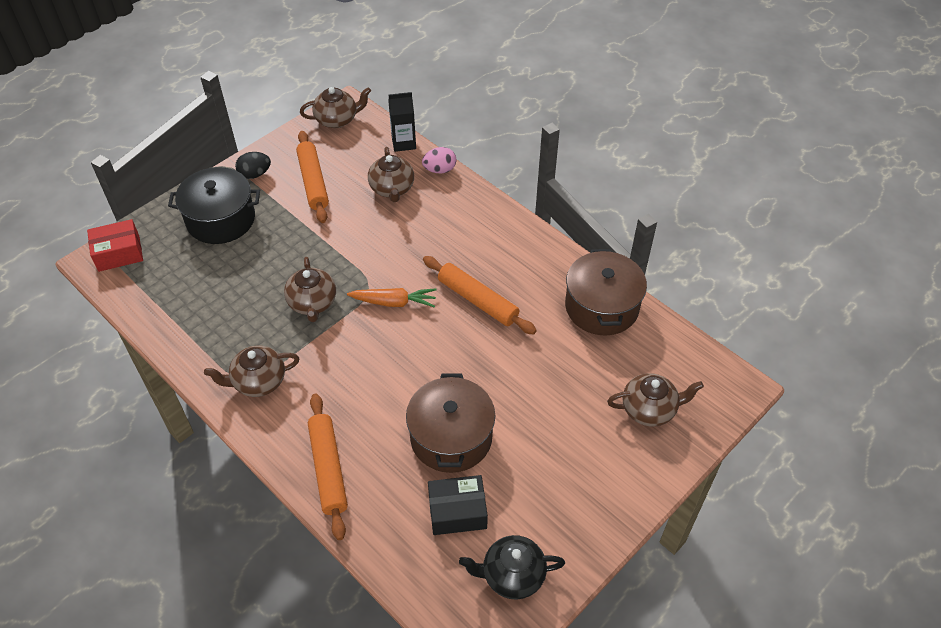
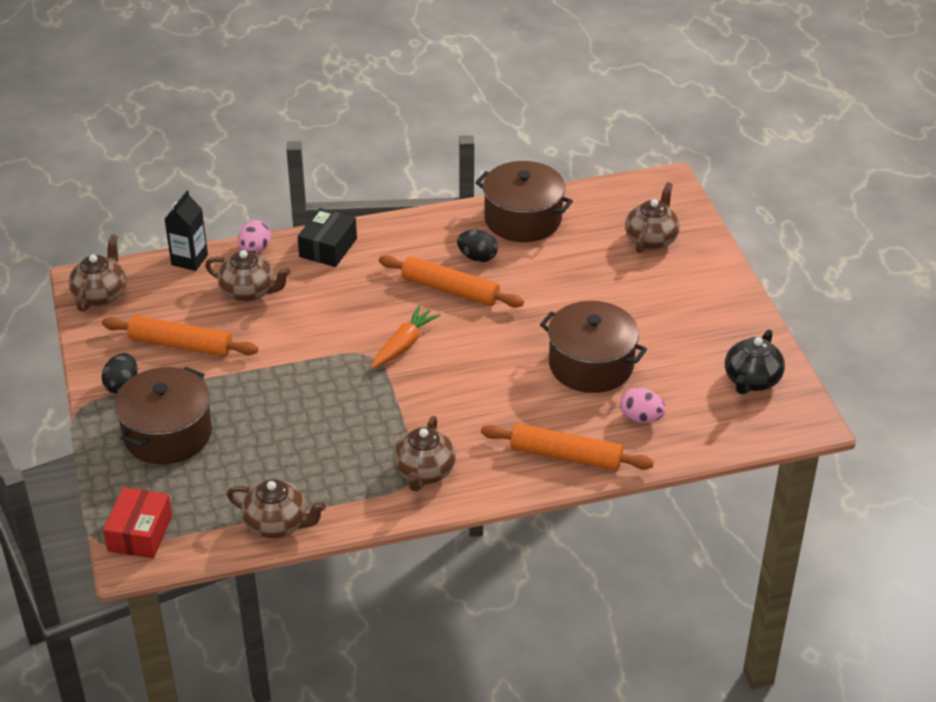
camera: 60 degrees left, 10 degrees down
(221, 219) = (167, 434): black pot -> brown pot
(312, 303) = (355, 401): brown teapot -> brown teapot (277, 524)
(407, 505) = (641, 418): none -> pink egg
(457, 511) = (669, 389): black box -> black box (328, 248)
(477, 300) = (450, 290): orange rolling pin -> orange rolling pin turned 45 degrees clockwise
(530, 299) = (477, 257): none -> black egg

